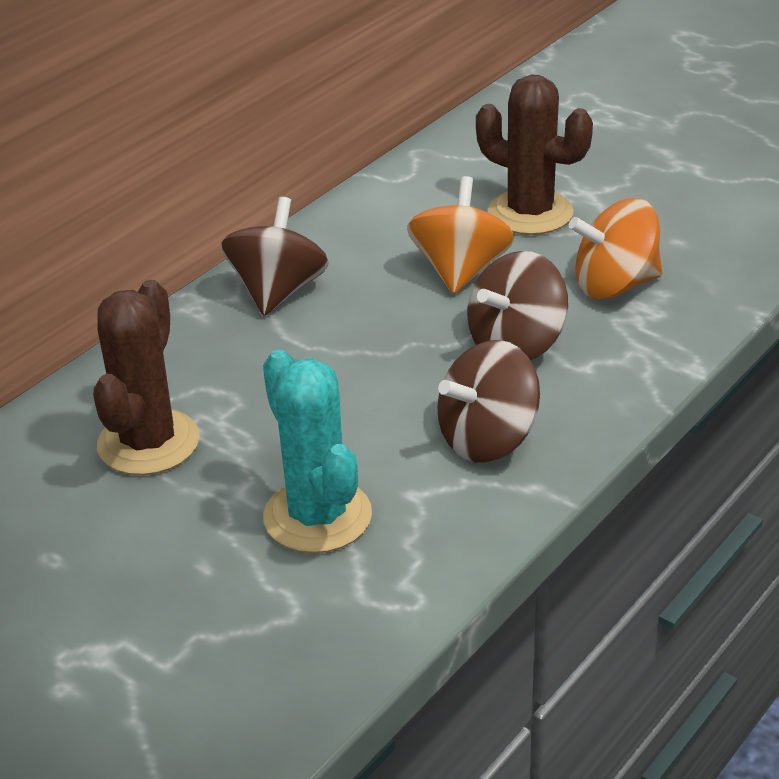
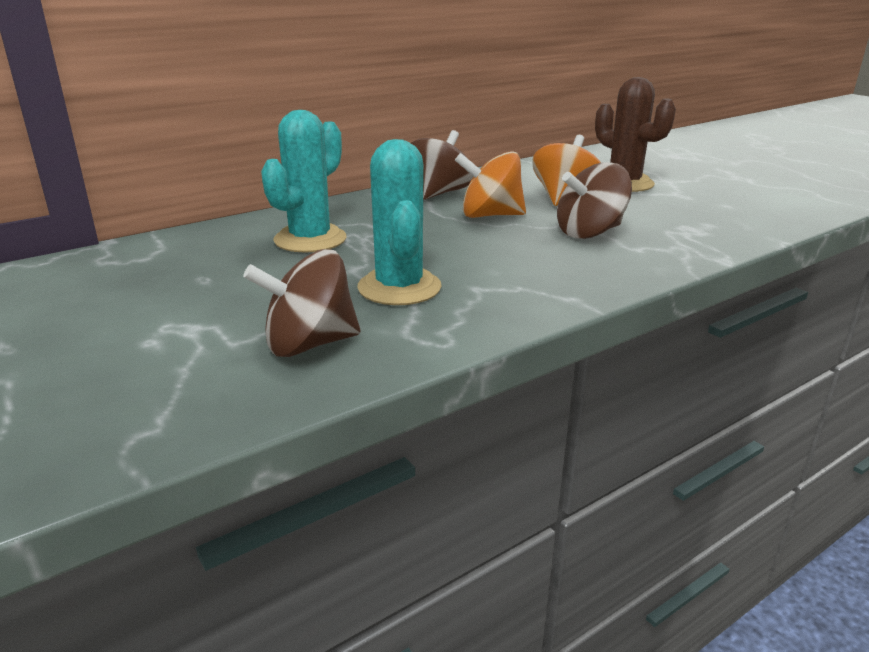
camera: 15 degrees right, 10 degrees down
(148, 442) = (310, 239): brown cactus -> turquoise cactus
(488, 439) = (547, 270): brown spinning top -> brown spinning top (309, 344)
(615, 285) = (673, 217): orange spinning top -> orange spinning top (490, 215)

